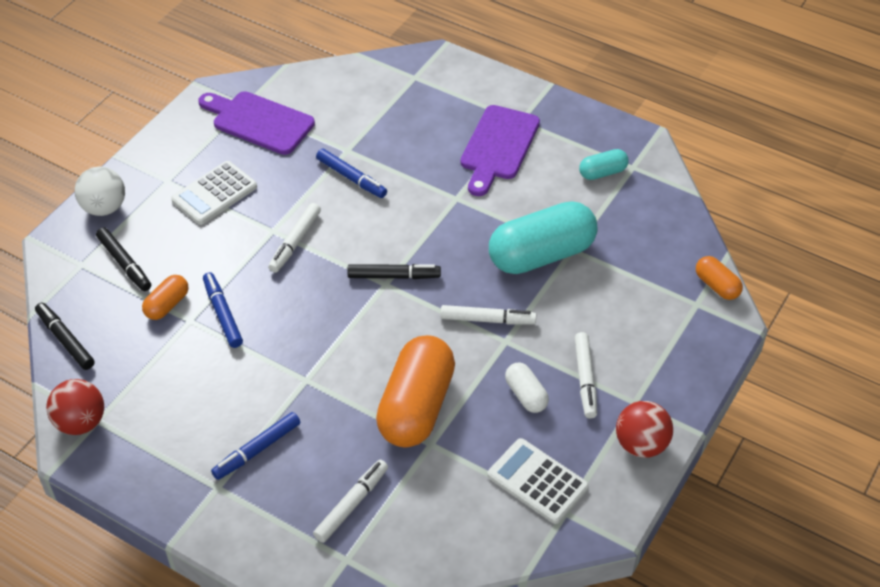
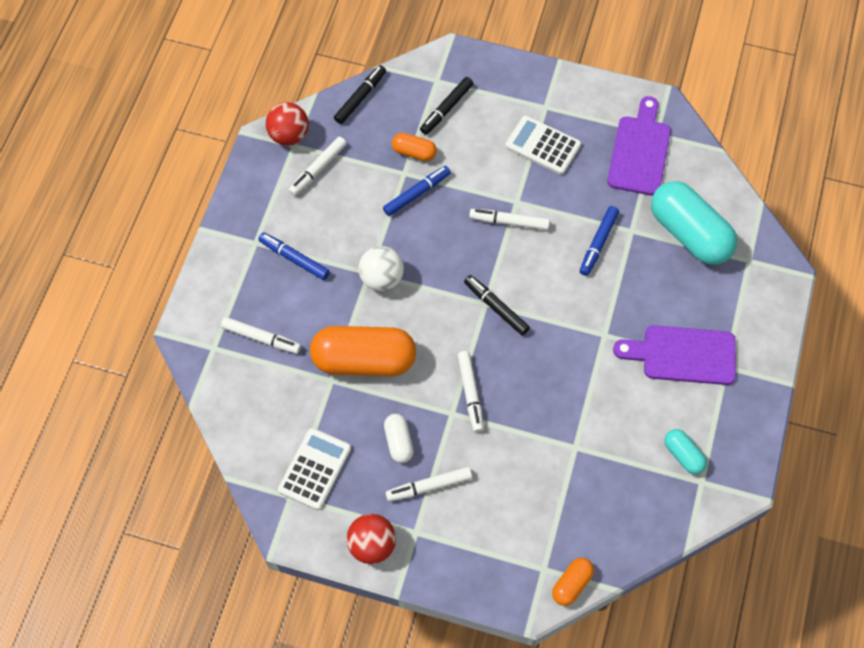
camera: 75 degrees right, 15 degrees up
(104, 208) = (500, 74): white ball -> white ball (382, 278)
(144, 402) = (318, 169): none -> white marker
(394, 276) = (496, 307): black marker -> black marker turned 150 degrees clockwise
(526, 395) = (399, 442): white capsule -> white capsule turned 60 degrees counterclockwise
(541, 255) = (559, 421): turquoise capsule -> turquoise capsule (689, 233)

